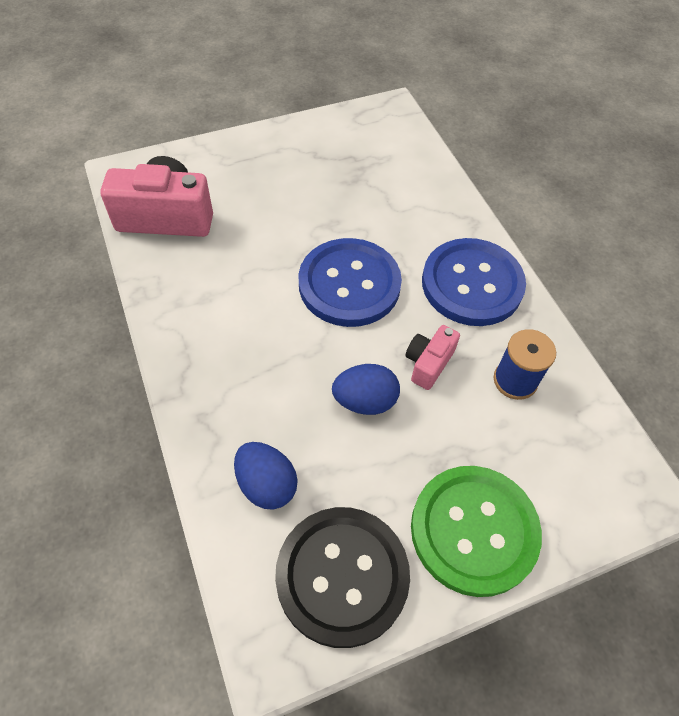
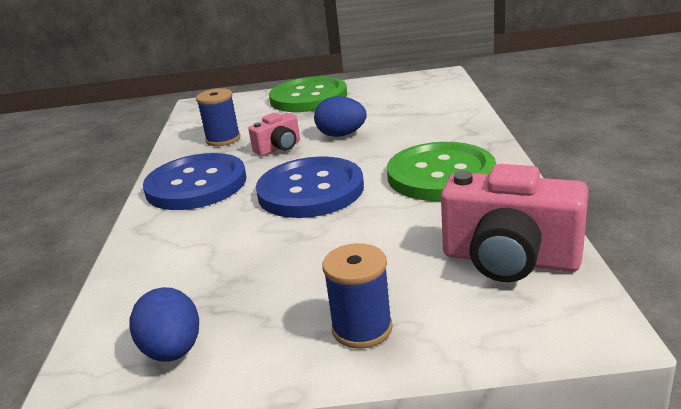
camera: 155 degrees left, 30 degrees down
(228, 320) = (441, 175): none -> green button
(254, 155) = (362, 328): none -> blue spool
(266, 484) = (429, 110): blue egg -> blue egg (173, 351)
(342, 576) = (393, 88): black button -> none

